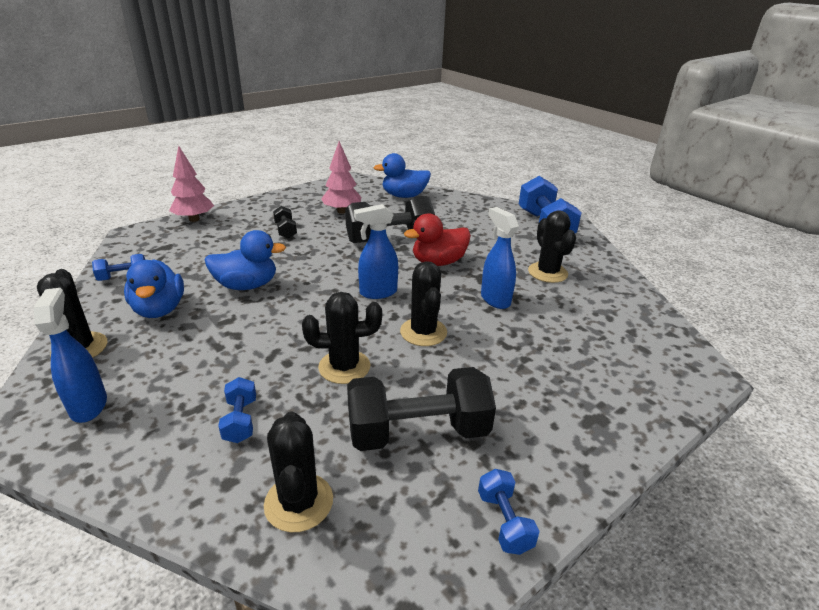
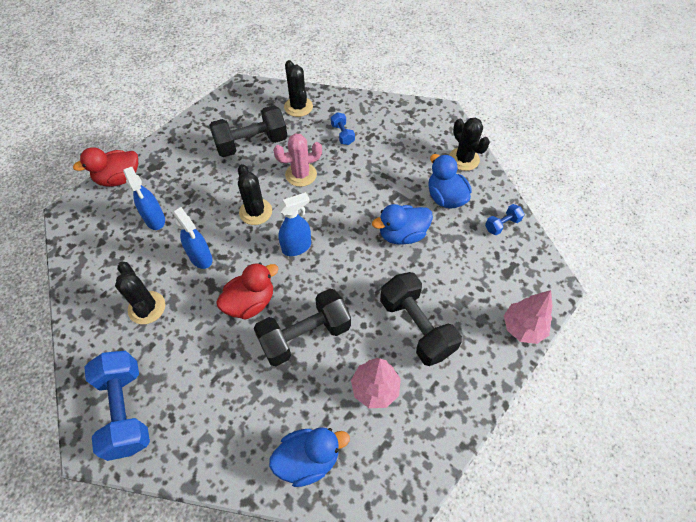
camera: 170 degrees right, 25 degrees up
(89, 405) = (423, 129): blue spray bottle -> blue spray bottle (155, 220)
(285, 231) = (416, 327): black dumbbell -> black dumbbell, size x2.11
(344, 367) = (301, 174): black cactus -> pink cactus
(504, 521) = (211, 113): blue dumbbell -> none
(651, 408) = (119, 178): none -> red duck

